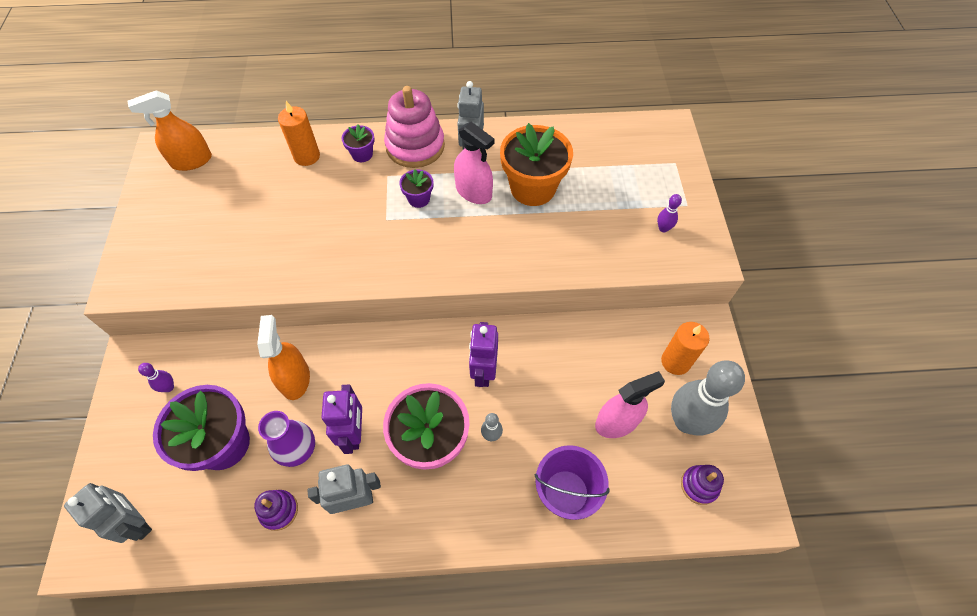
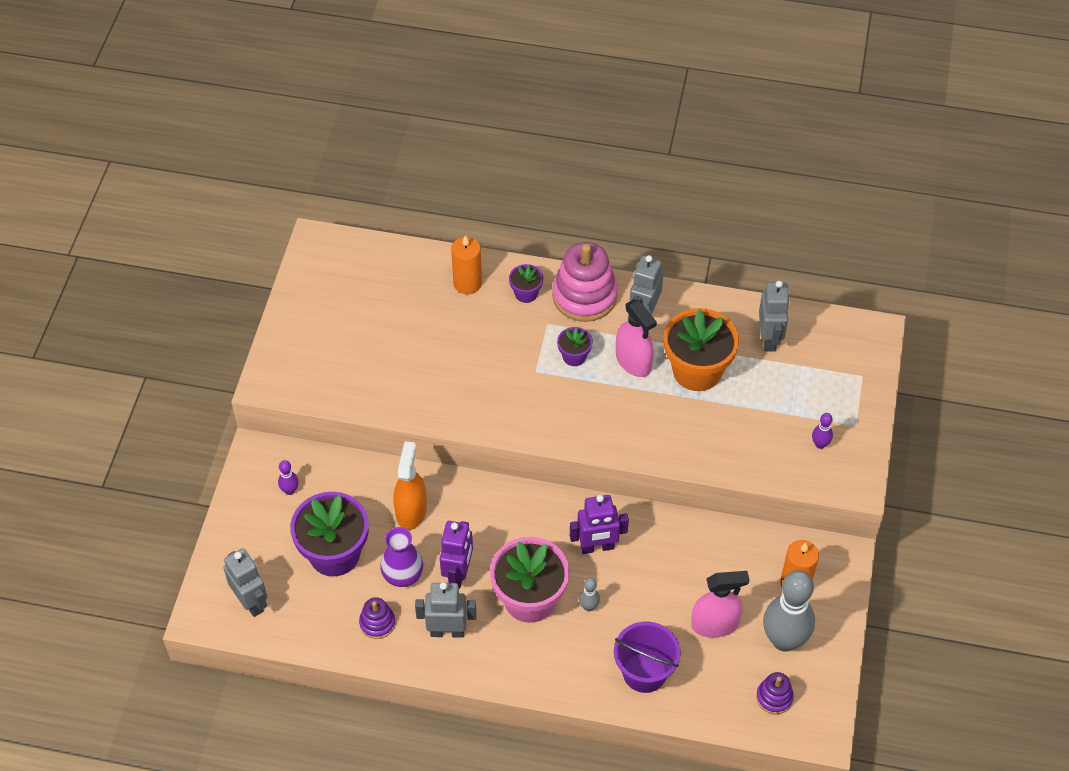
camera: 15 degrees right, 5 degrees down
(191, 161) = (348, 263): orange spray bottle -> none
(483, 372) = (597, 547): purple robot -> purple robot turned 120 degrees counterclockwise
(586, 149) = (769, 339): none -> grey robot

